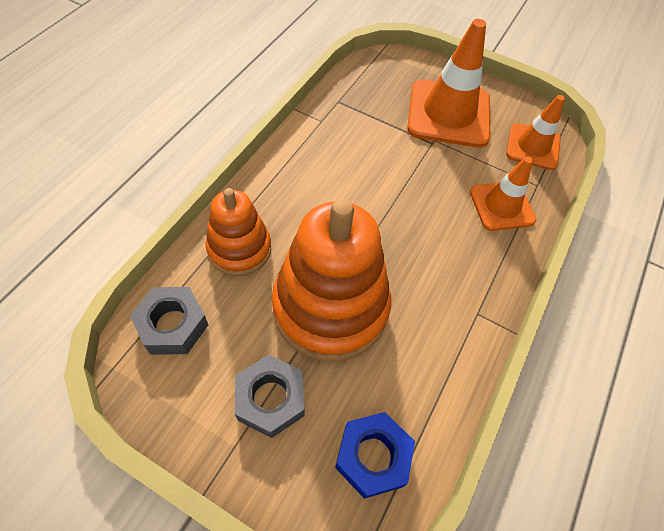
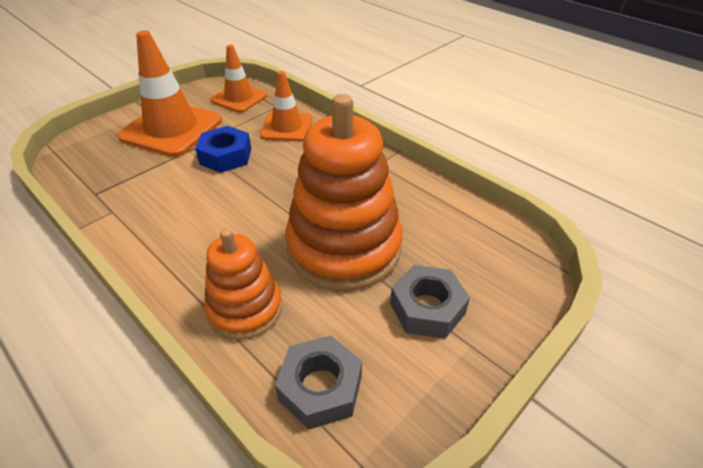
camera: 70 degrees left, 15 degrees down
(373, 457) = (487, 248): blue nut -> blue nut (225, 156)

